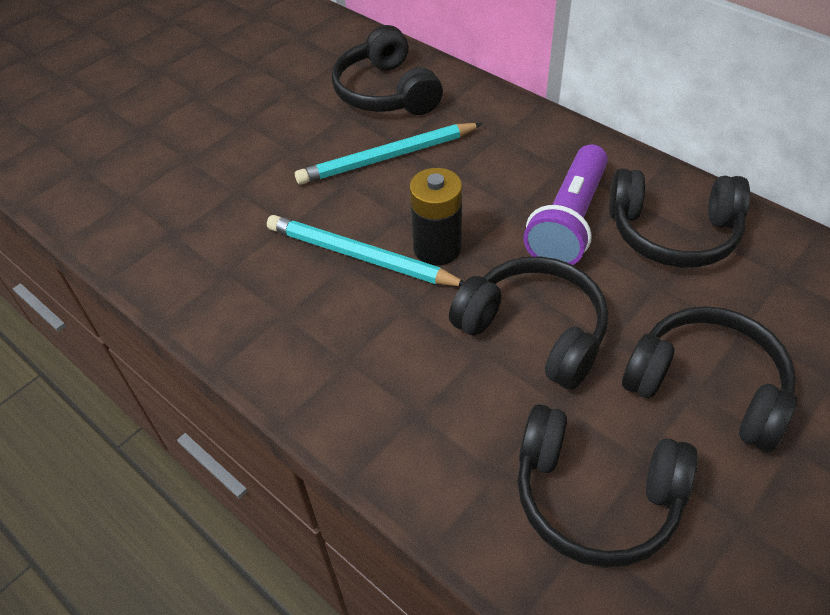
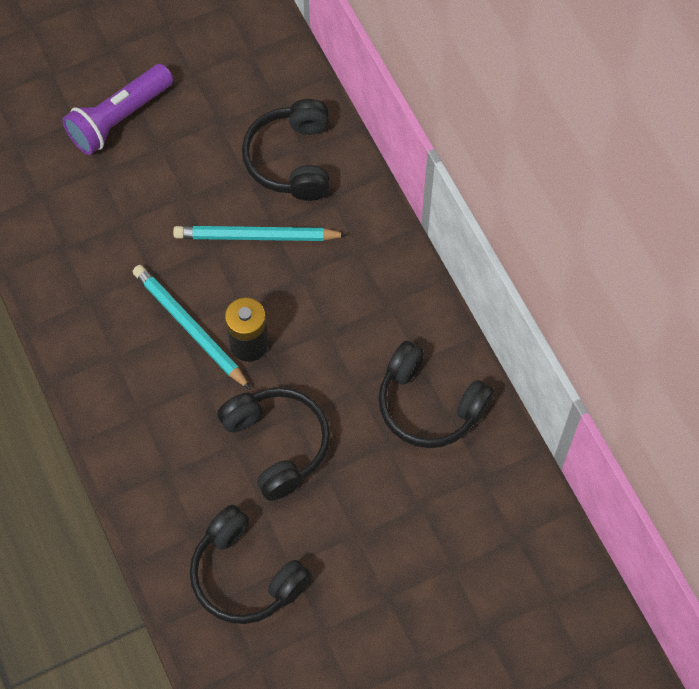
camera: 20 degrees right, 15 degrees up
(569, 221) = (359, 361): purple flashlight -> purple flashlight (119, 118)
(707, 387) = (364, 536): black headphones -> none

